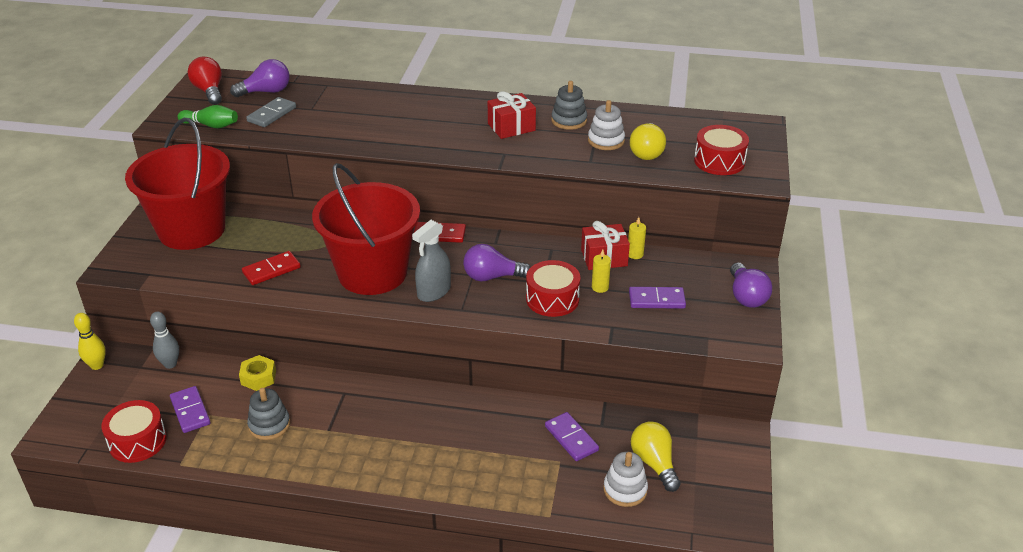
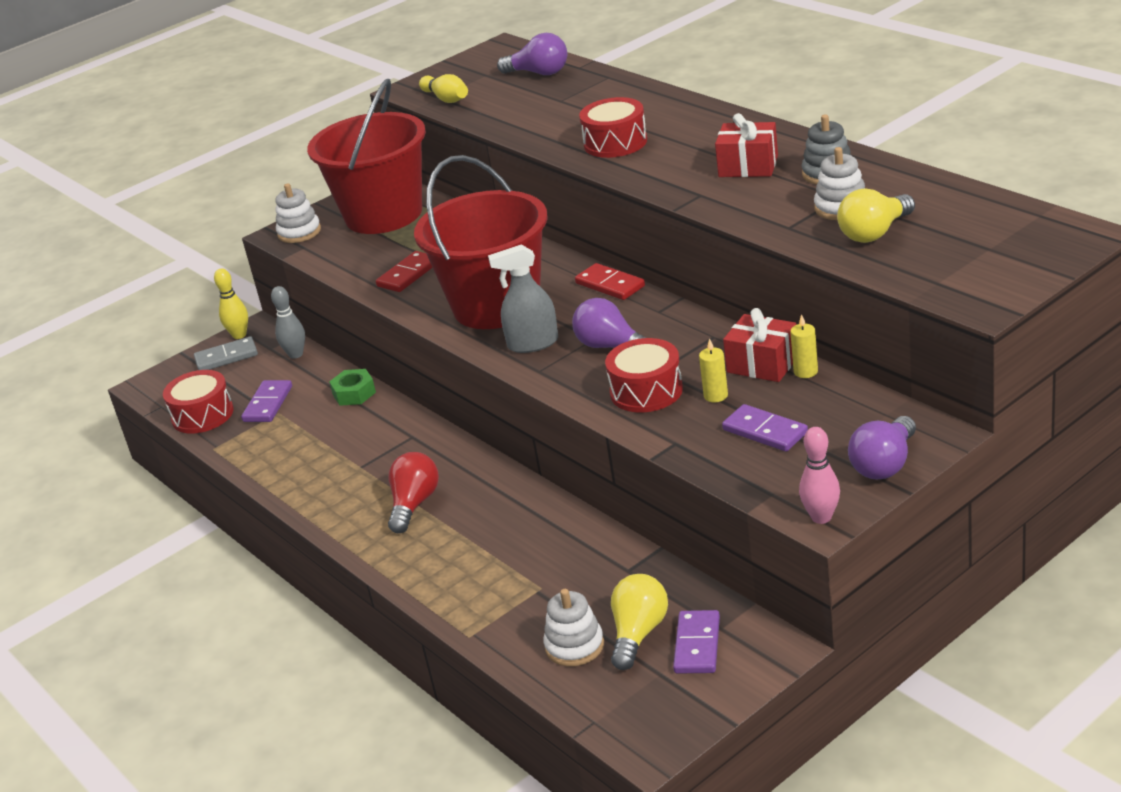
camera: 45 degrees right, 5 degrees down
(129, 263) = (299, 232): none -> white stacking toy
(209, 91) = (486, 62): red light bulb -> red light bulb (414, 504)
(211, 125) = (446, 99): green bowling pin -> yellow bowling pin
(258, 377) = (354, 393): yellow nut -> green nut
(269, 425) = (317, 442): grey stacking toy -> none
(271, 114) = (515, 99): grey domino -> grey domino (226, 357)
(271, 270) = (408, 274): red domino -> red domino turned 60 degrees counterclockwise
(571, 438) = (579, 570): purple domino -> purple domino (697, 645)
(719, 161) = (956, 267): red drum -> red drum (615, 143)
(751, 341) = (821, 517): none -> pink bowling pin

